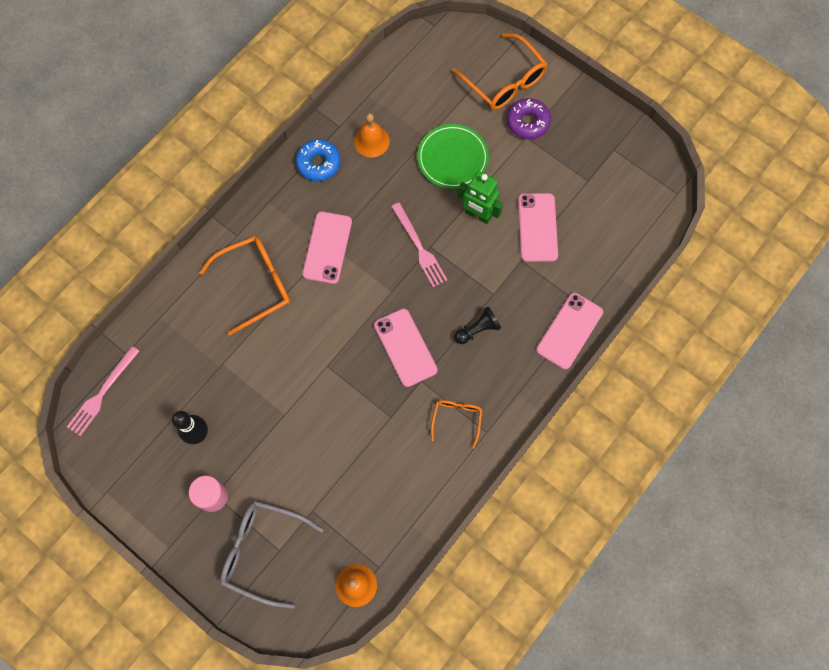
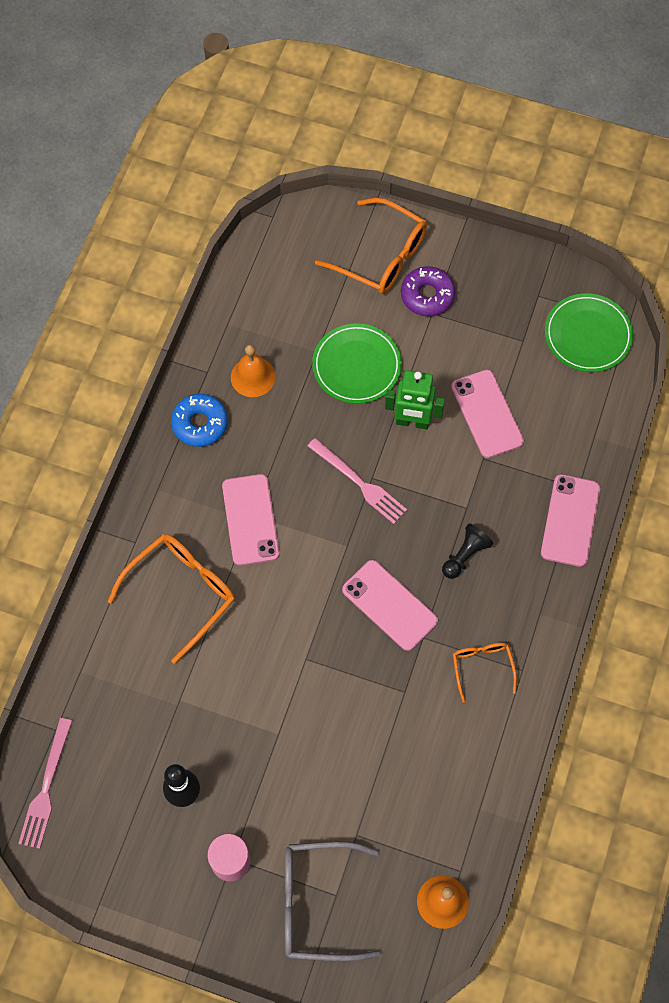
camera: 20 degrees left, 5 degrees down
(640, 193) = (588, 335): none -> green plate

